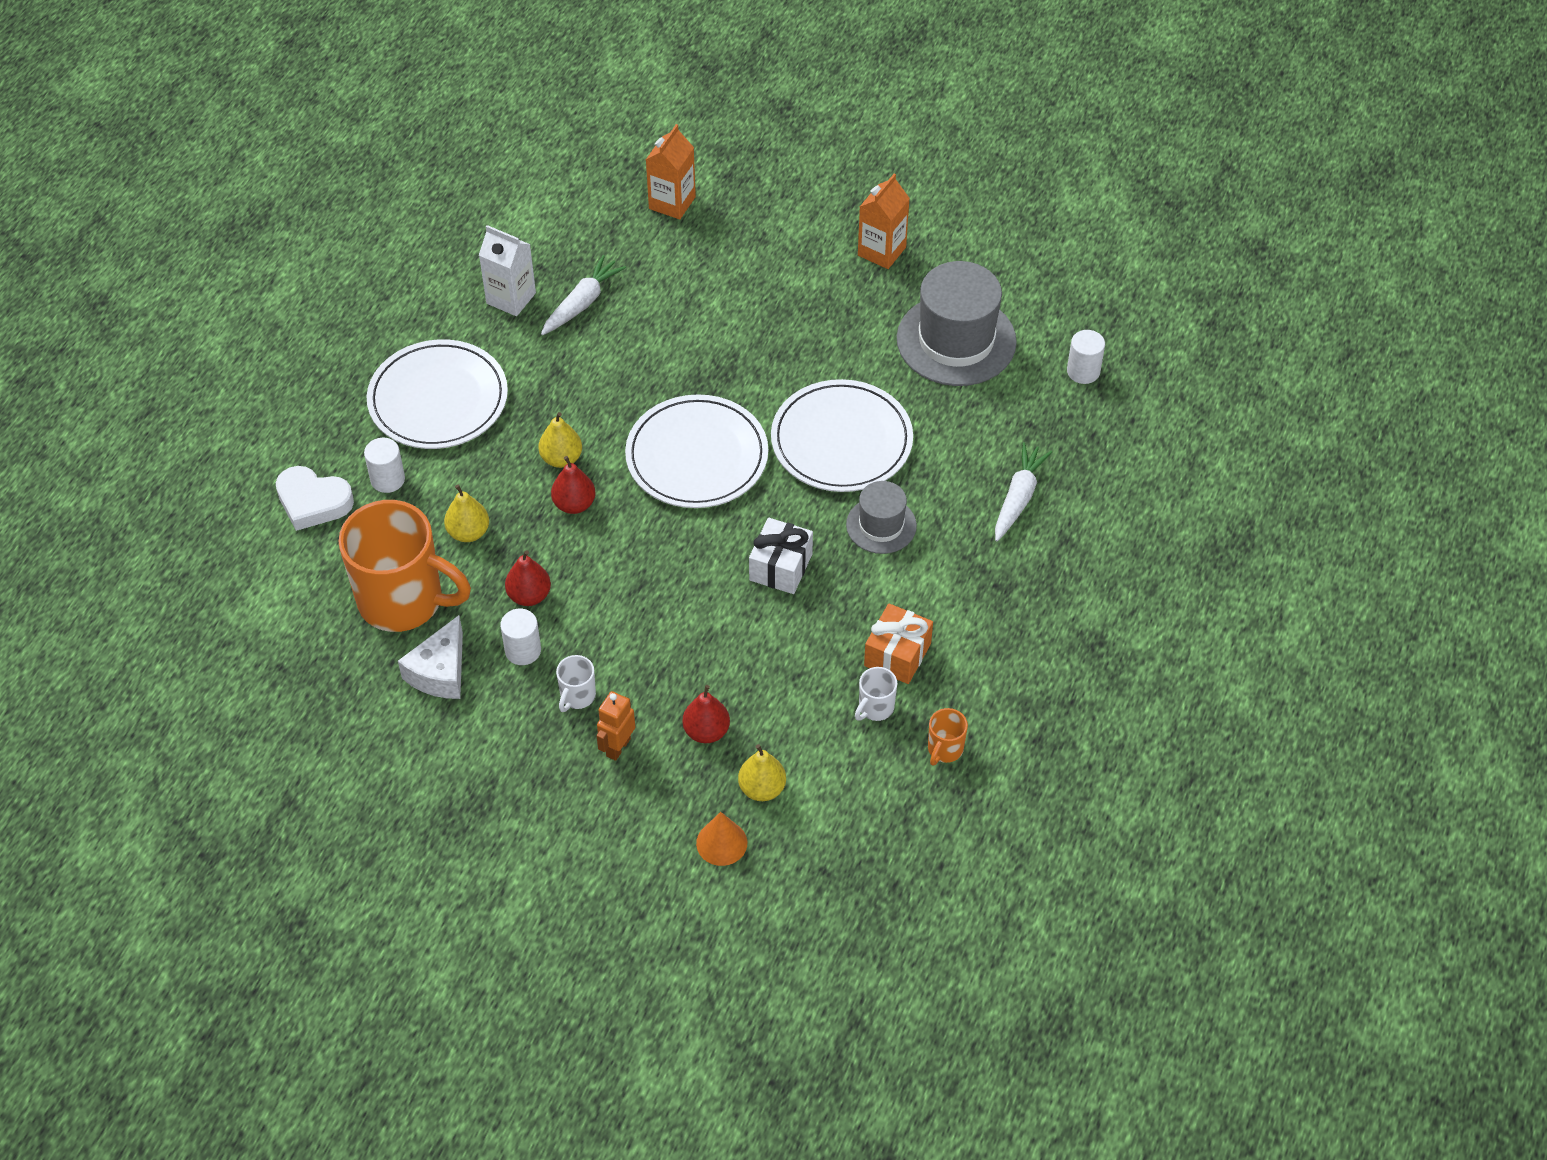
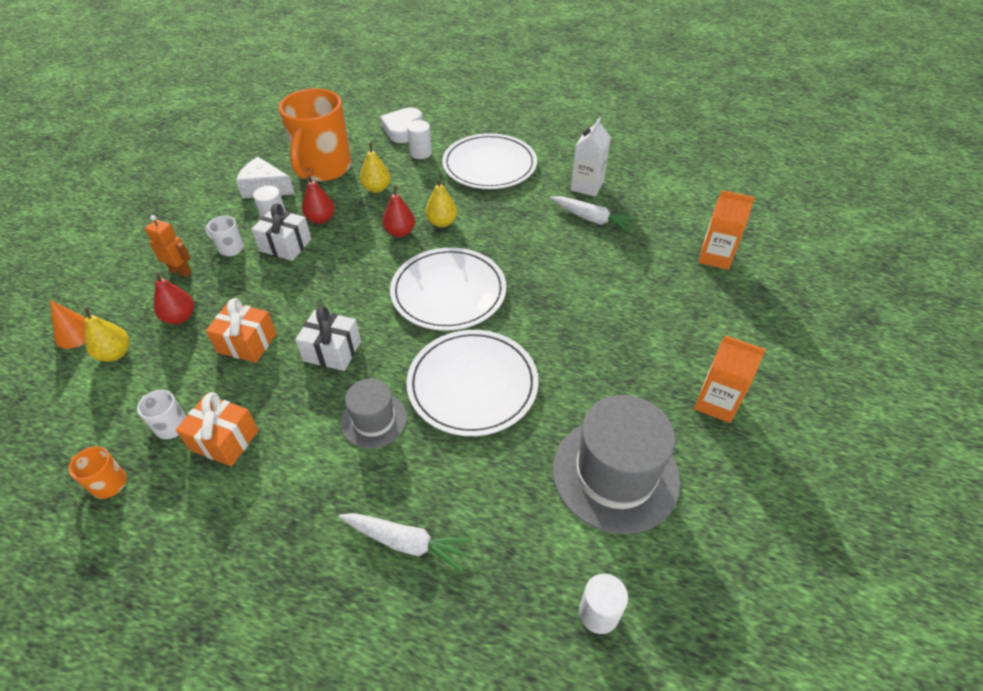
camera: 85 degrees right, 5 degrees down
(581, 632) = (285, 245): none -> white gift
(759, 653) = (247, 343): none -> orange gift

